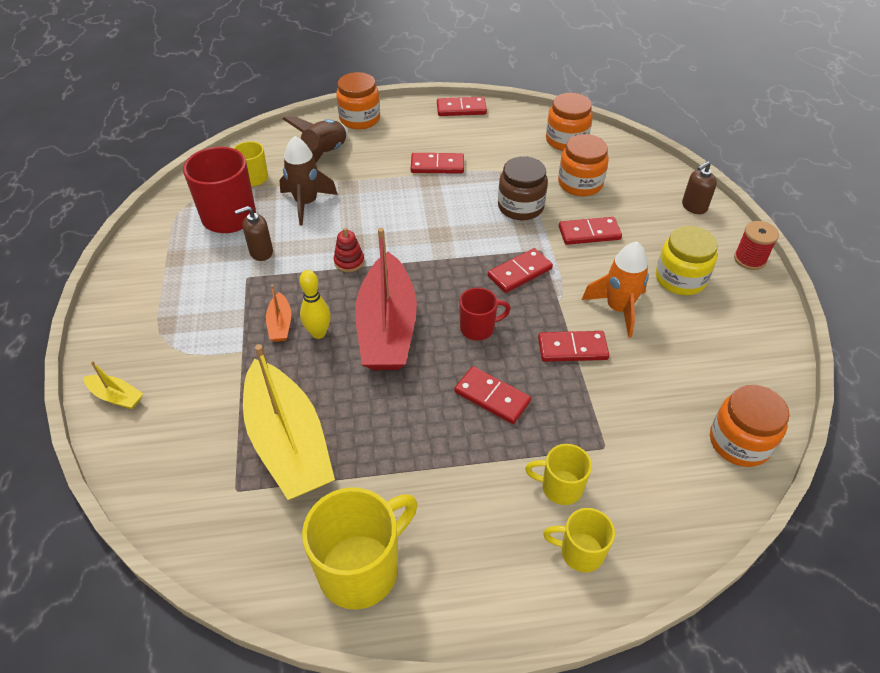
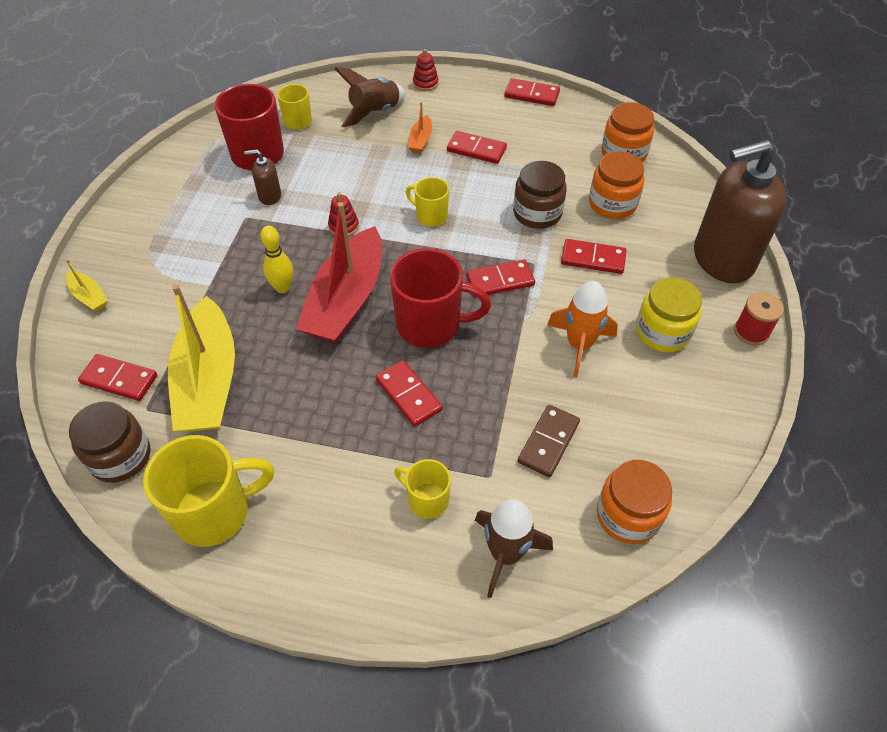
camera: 20 degrees right, 5 degrees up
(232, 547) = (120, 457): none -> brown jar
(280, 324) = (253, 270): orange boat -> orange boat (420, 140)
(306, 203) = (333, 158): brown rocket -> brown rocket (506, 554)
(360, 119) = (425, 83): orange jar -> red stacking toy
(478, 328) = (431, 325): red mug -> red mug, size x1.82
(572, 348) = (511, 371): red domino -> red domino (119, 379)
(580, 552) = (413, 565): yellow mug -> yellow mug (430, 216)
(638, 400) = (548, 442): none -> brown domino
(694, 207) = (722, 259): brown soap dispenser -> brown soap dispenser, size x2.37

